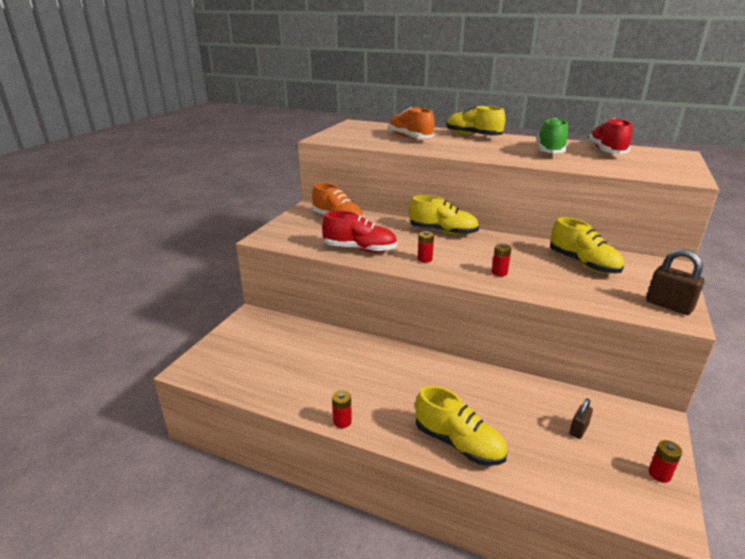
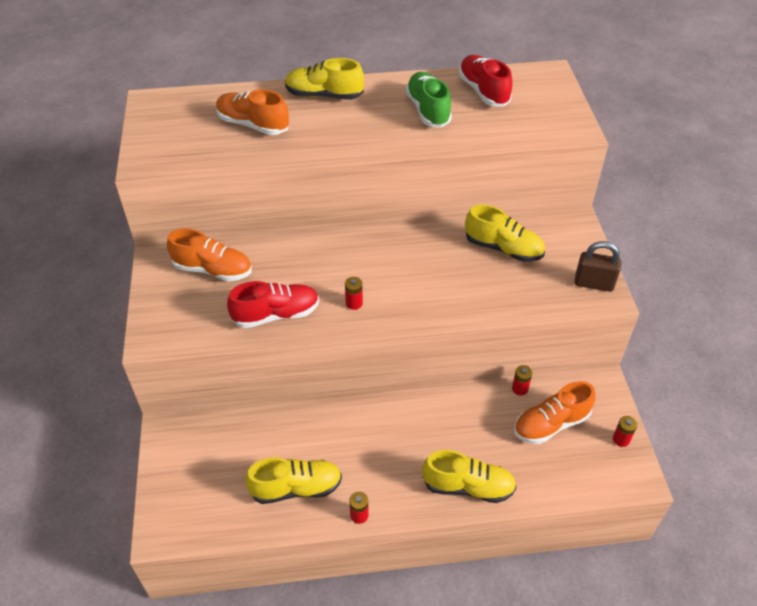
camera: 30 degrees left, 20 degrees up
(443, 232) = (344, 246): yellow shoe -> yellow shoe (296, 488)
(499, 272) = (436, 295): red battery -> red battery (520, 389)
(578, 430) = (551, 424): brown padlock -> orange shoe

